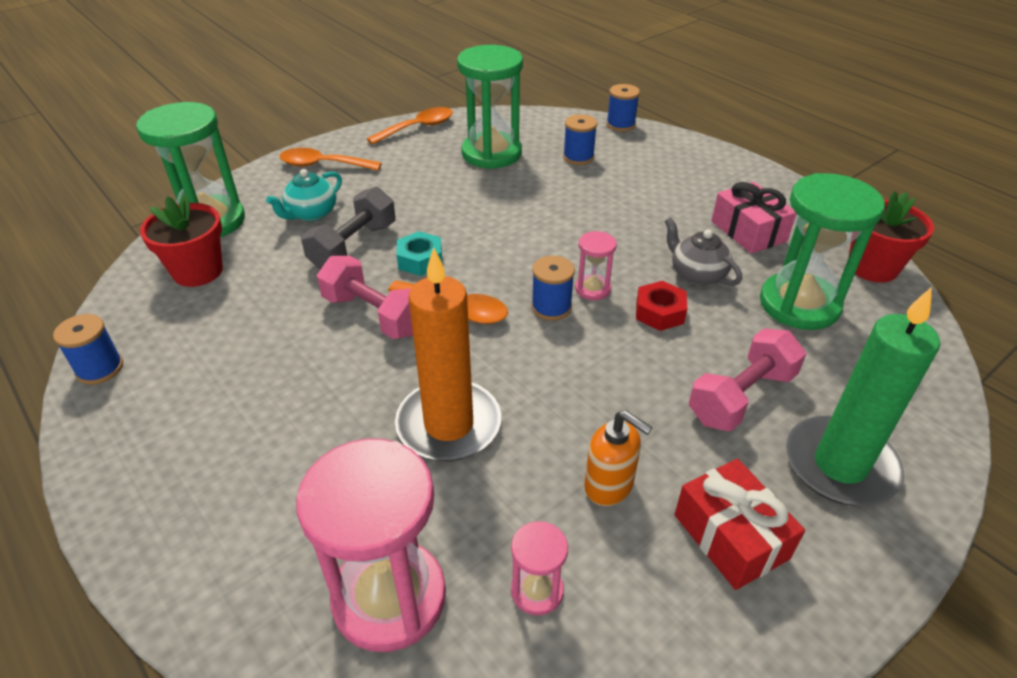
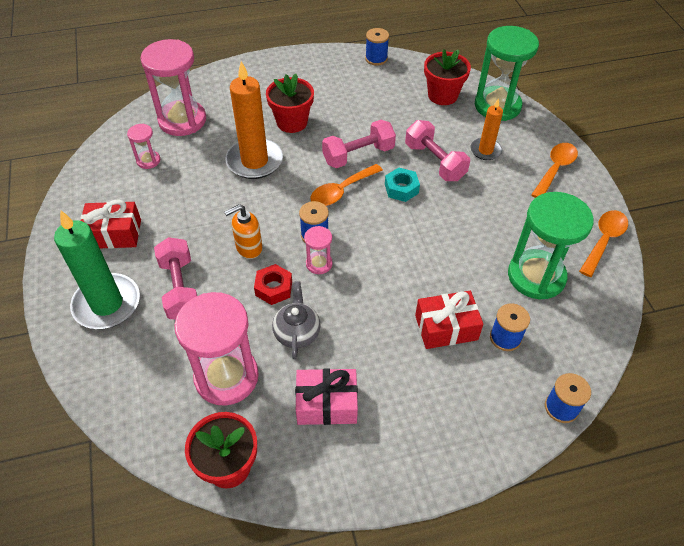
camera: 115 degrees right, 10 degrees up
(311, 214) = (485, 150): turquoise teapot -> orange candle
(326, 416) = (292, 122): none -> red flower pot
(353, 246) = (434, 162): grey dumbbell -> pink dumbbell
(417, 128) = (603, 241): orange spoon -> orange spoon turned 135 degrees counterclockwise
(597, 187) = (446, 327): none -> red gift
(609, 486) = (174, 204): orange soap dispenser -> orange soap dispenser (248, 248)
(696, 274) = (297, 332): grey teapot -> grey teapot turned 75 degrees counterclockwise
(799, 304) = (226, 377): green hourglass -> pink hourglass

